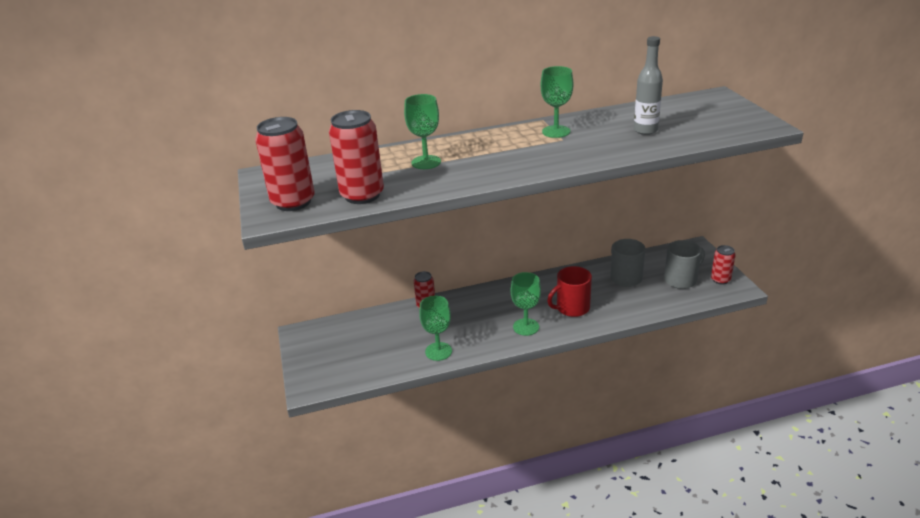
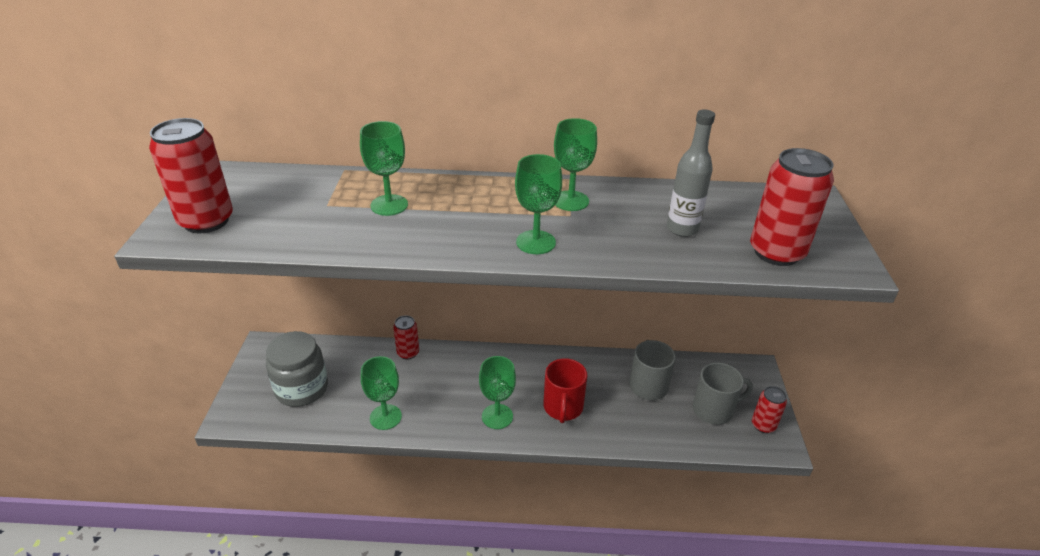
camera: 15 degrees right, 5 degrees up
(355, 352) = (302, 389): none -> grey jar
(362, 195) = (283, 233): red can -> red can (776, 252)
(553, 159) = (536, 242): none -> green goblet
(571, 308) = (563, 407): red mug -> red mug turned 75 degrees counterclockwise

